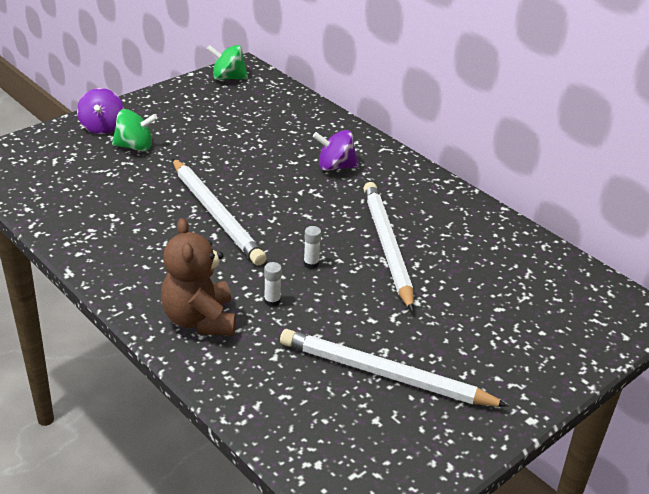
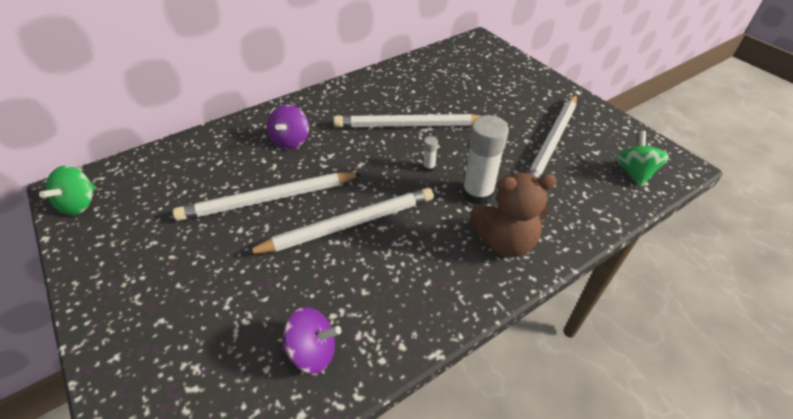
camera: 80 degrees left, 10 degrees up
(102, 127) = (130, 333): purple spinning top -> purple spinning top (313, 351)
(135, 147) = (195, 294): green spinning top -> green spinning top (634, 172)
(245, 165) = (269, 199): none -> white pencil
(272, 301) = (477, 193): white glue stick -> white glue stick, size x2.30

